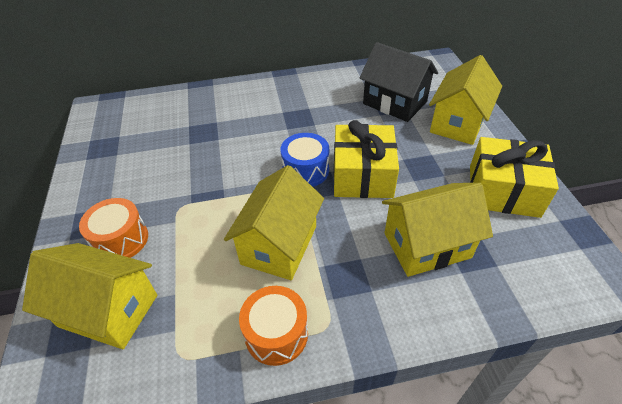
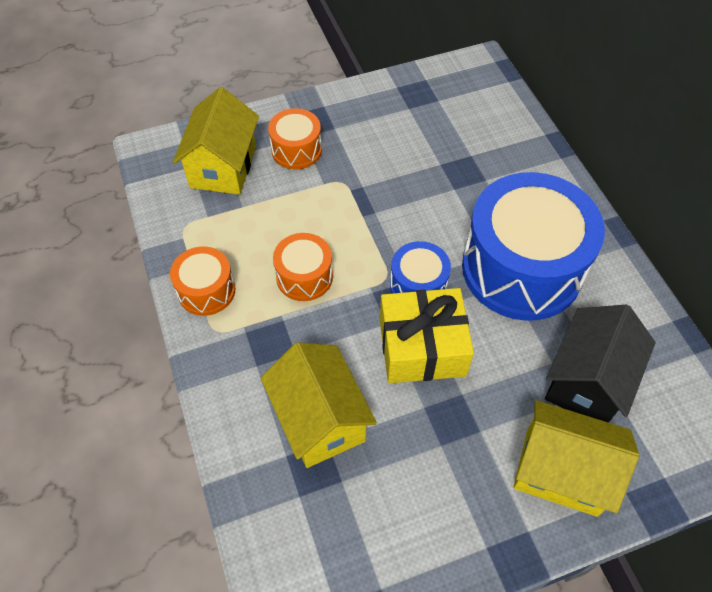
camera: 80 degrees right, 10 degrees up
(279, 245) = (304, 277): yellow house -> orange drum
(303, 116) = (521, 268): none -> blue drum
(503, 190) = (424, 520): yellow gift -> none

